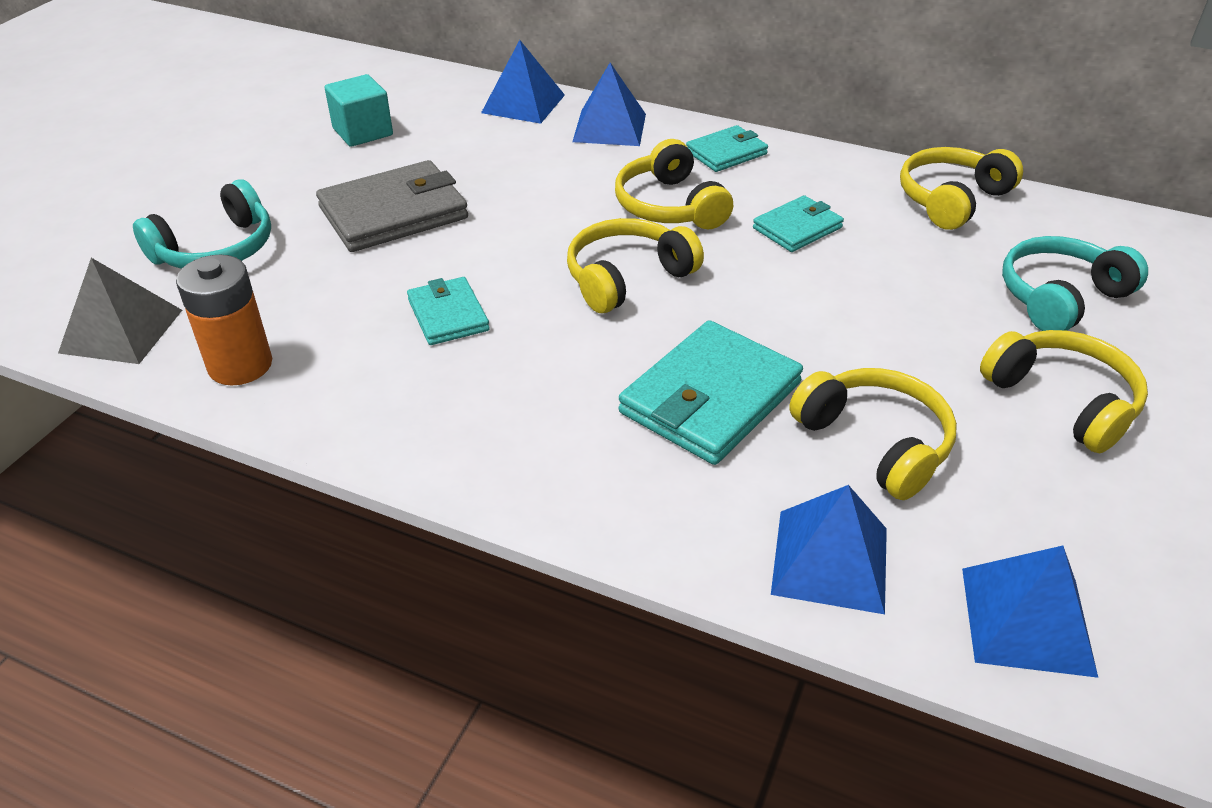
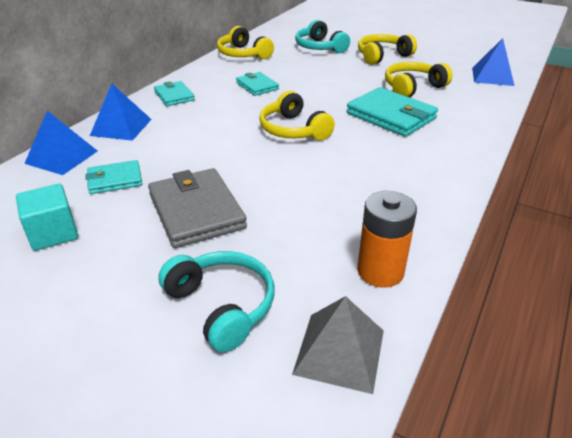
camera: 85 degrees left, 5 degrees down
(448, 315) = (324, 186): turquoise wallet -> turquoise wallet (115, 180)
(669, 206) = (225, 114): yellow headphones -> none
(830, 560) = (480, 102): blue pyramid -> none

